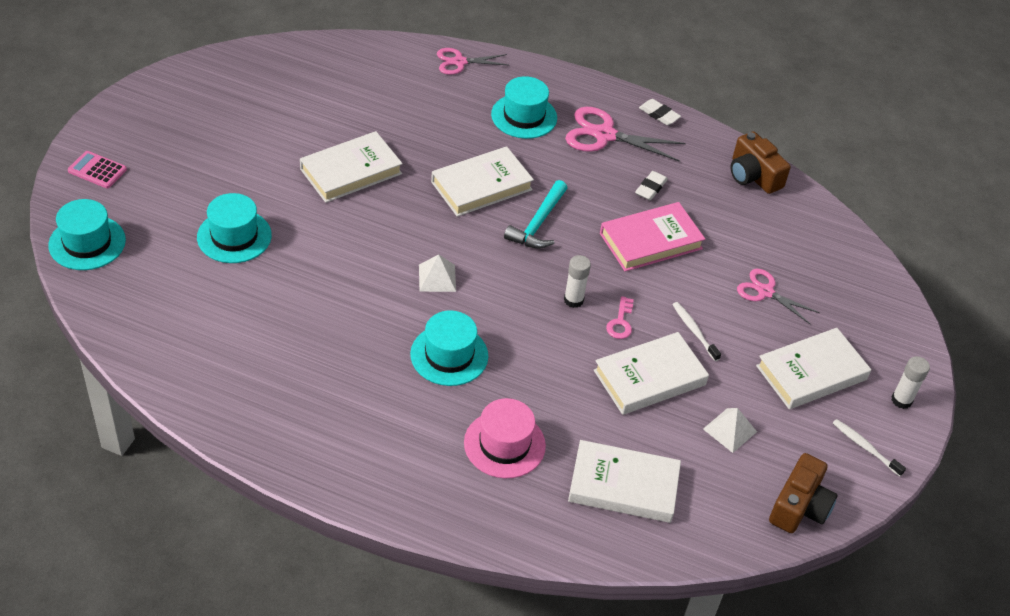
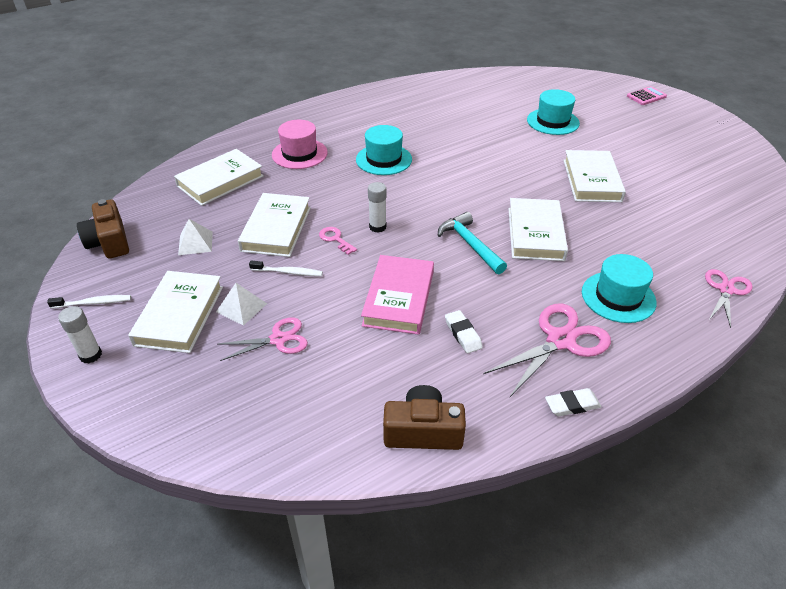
camera: 130 degrees right, 5 degrees down
(87, 243) = (579, 81): turquoise hat -> none
(437, 278) = (453, 178): white pyramid -> white pyramid (241, 307)

